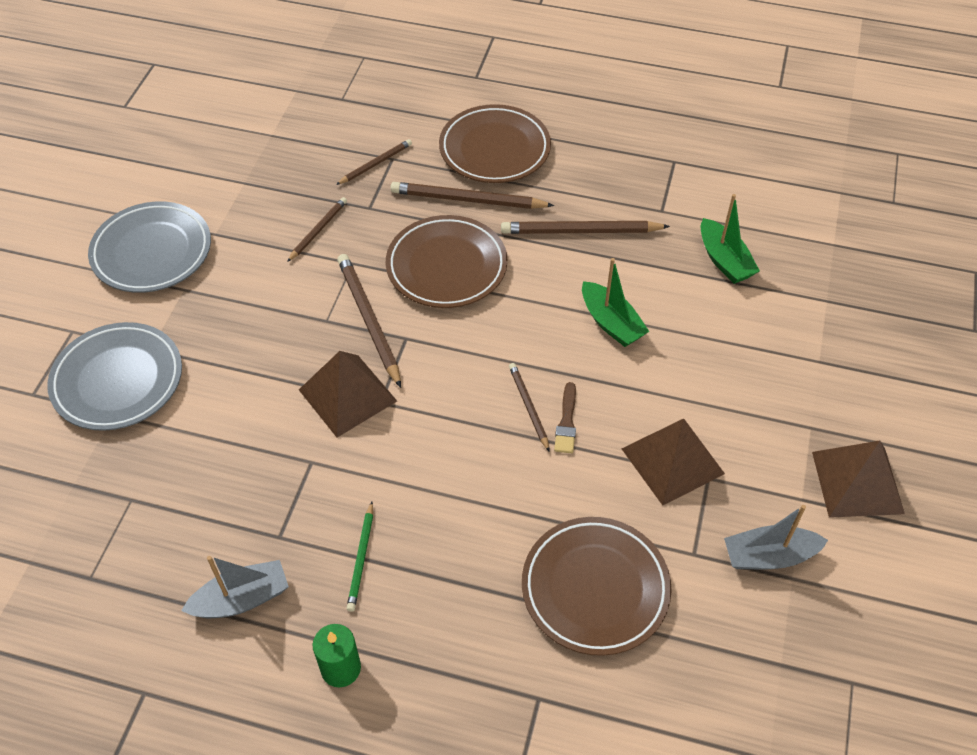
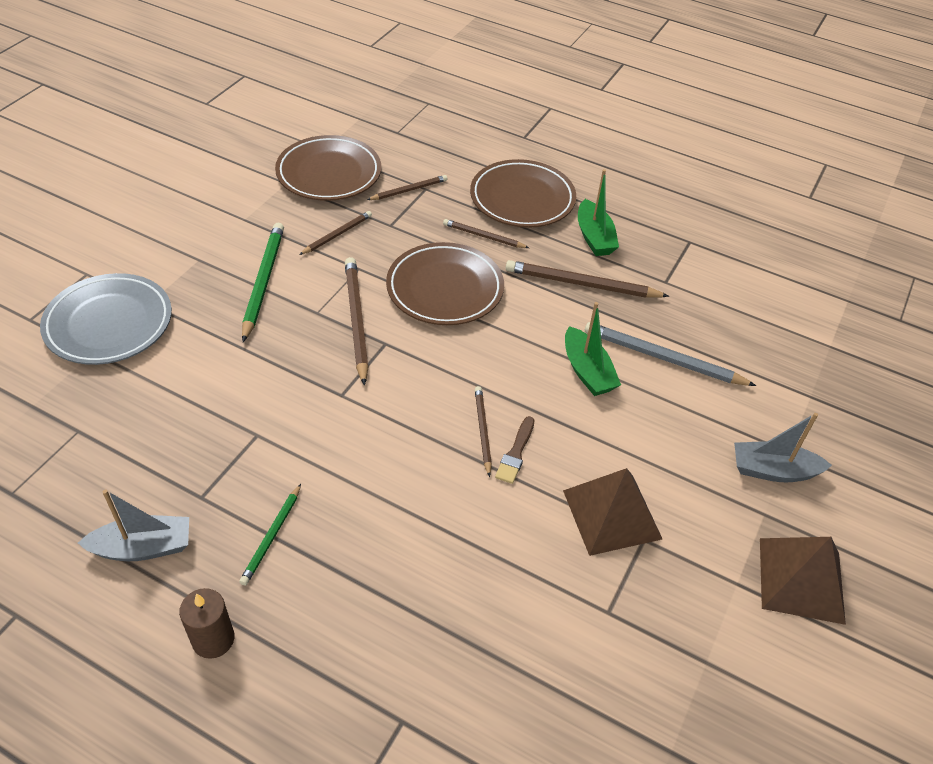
camera: 10 degrees right, 5 degrees down
(152, 252) = (183, 223): grey plate -> none
(260, 299) = (263, 282): none -> green pencil
(341, 668) = (213, 639): green candle -> brown candle
(348, 395) = (313, 382): brown pyramid -> none
(468, 200) = (483, 236): brown pencil -> brown pencil, size x0.58
(595, 588) = (495, 622): brown plate -> brown plate (329, 173)
(680, 293) = (663, 358): none -> grey pencil
(724, 260) = (715, 338): green boat -> green boat (594, 237)
(769, 556) = (687, 633): grey boat -> grey boat (773, 470)

